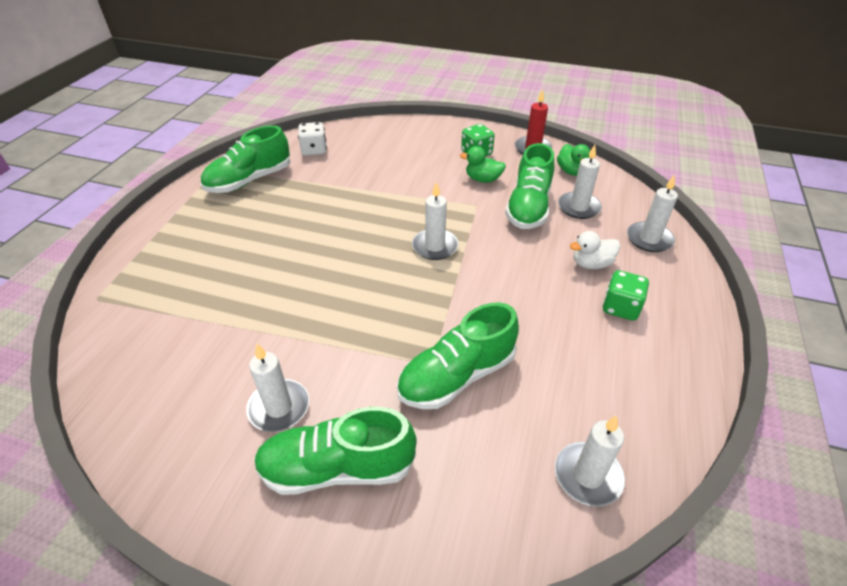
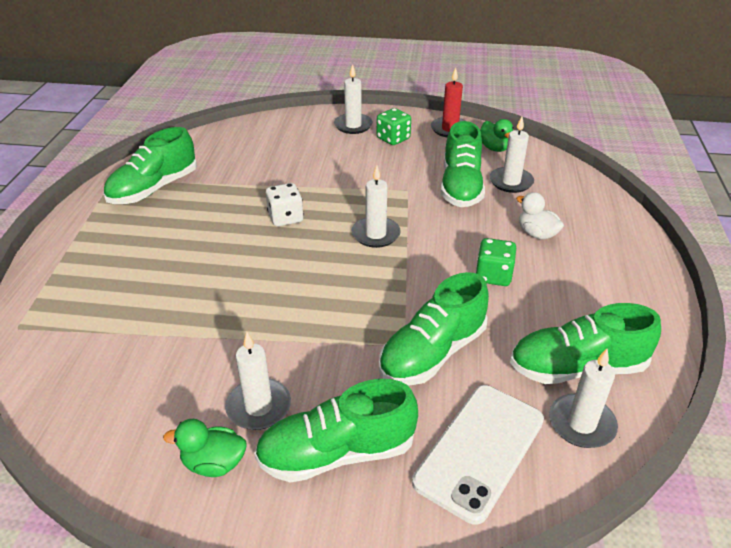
camera: 10 degrees left, 5 degrees down
(314, 150) = (217, 151): white dice -> white dice (285, 218)
(476, 488) = (479, 450): none -> white phone
(483, 179) = (407, 164): green duck -> green duck (214, 463)
(591, 264) = (536, 234): white duck -> white duck turned 75 degrees clockwise
(598, 413) = (577, 367): none -> green shoe
(620, 307) = (574, 271): green dice -> green dice (493, 276)
(649, 239) = (586, 205): white candle -> white candle (353, 125)

